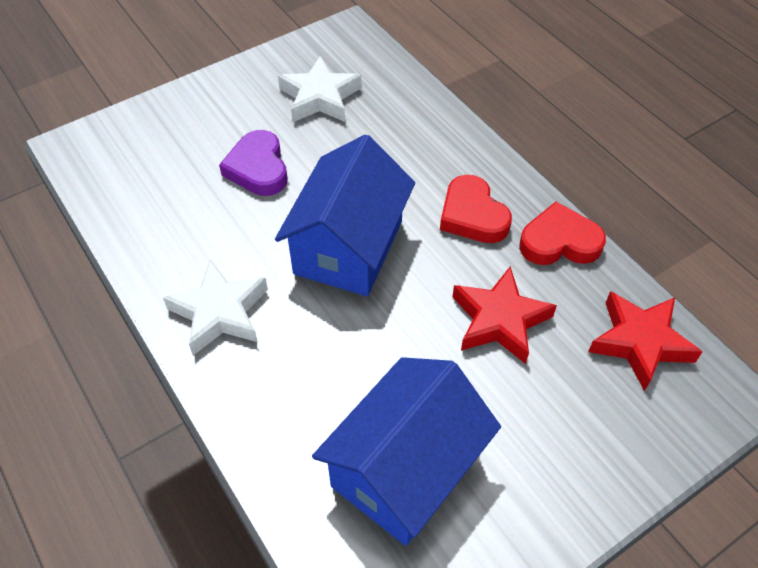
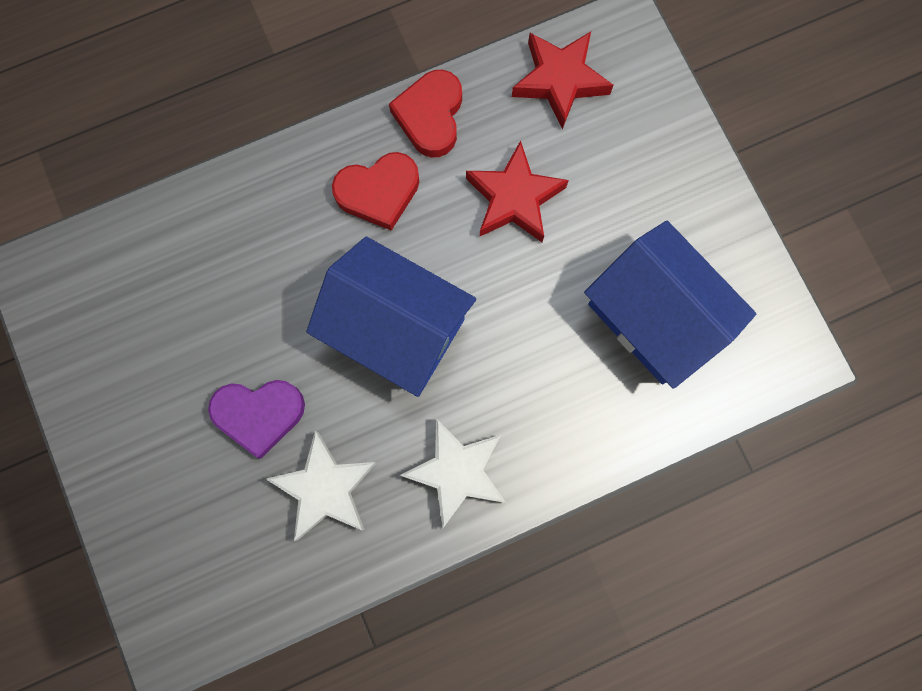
camera: 80 degrees left, 25 degrees up
(320, 97) = (154, 327): white star -> white star (325, 488)

